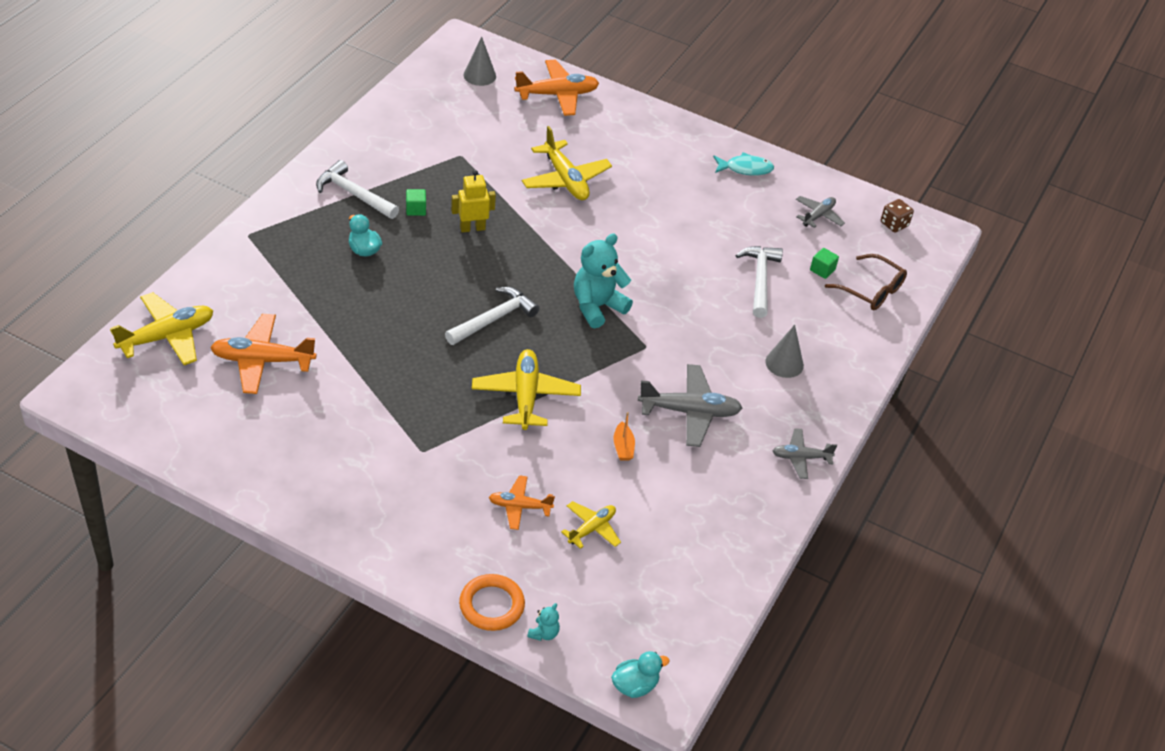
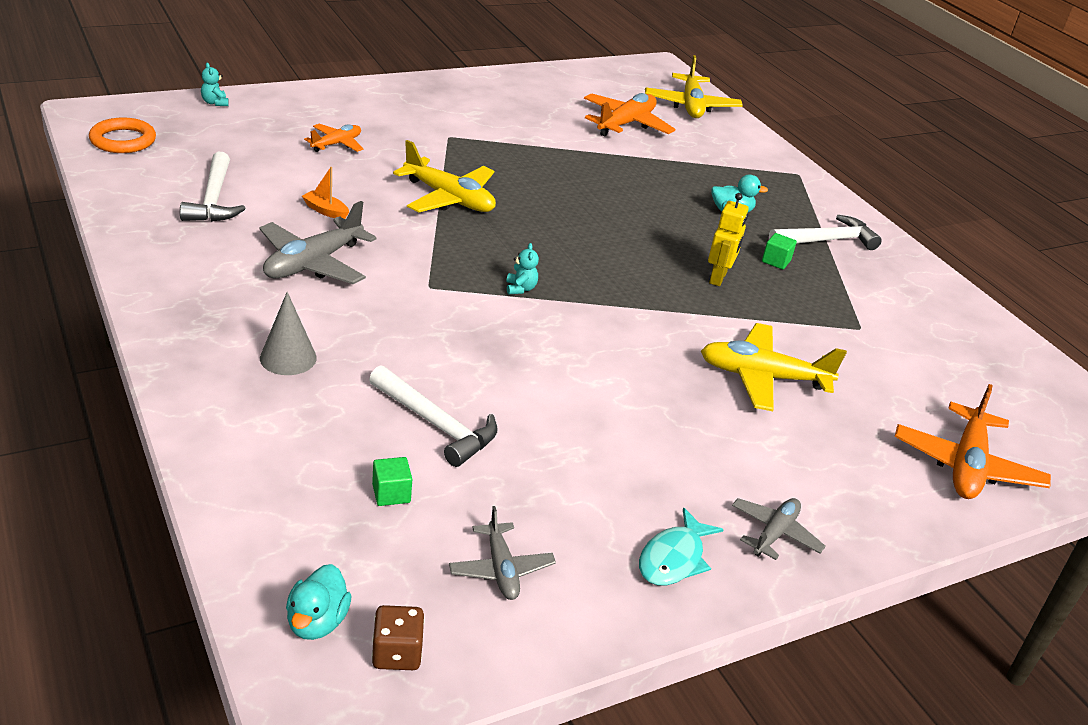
camera: 125 degrees right, 10 degrees down
(479, 75) = (1040, 420): grey cone -> none
(491, 605) = (269, 99): orange ring -> orange ring (123, 140)
(493, 319) = (567, 228): white hammer -> white hammer (214, 199)
(592, 529) = (268, 158): yellow plane -> none
(597, 307) = (520, 288): turquoise teddy bear -> turquoise teddy bear, size x0.44
(635, 686) = (115, 109): turquoise duck -> turquoise duck (317, 622)
(801, 457) = (162, 290): grey plane -> grey plane (774, 533)
(871, 290) = (301, 515): brown glasses -> none

